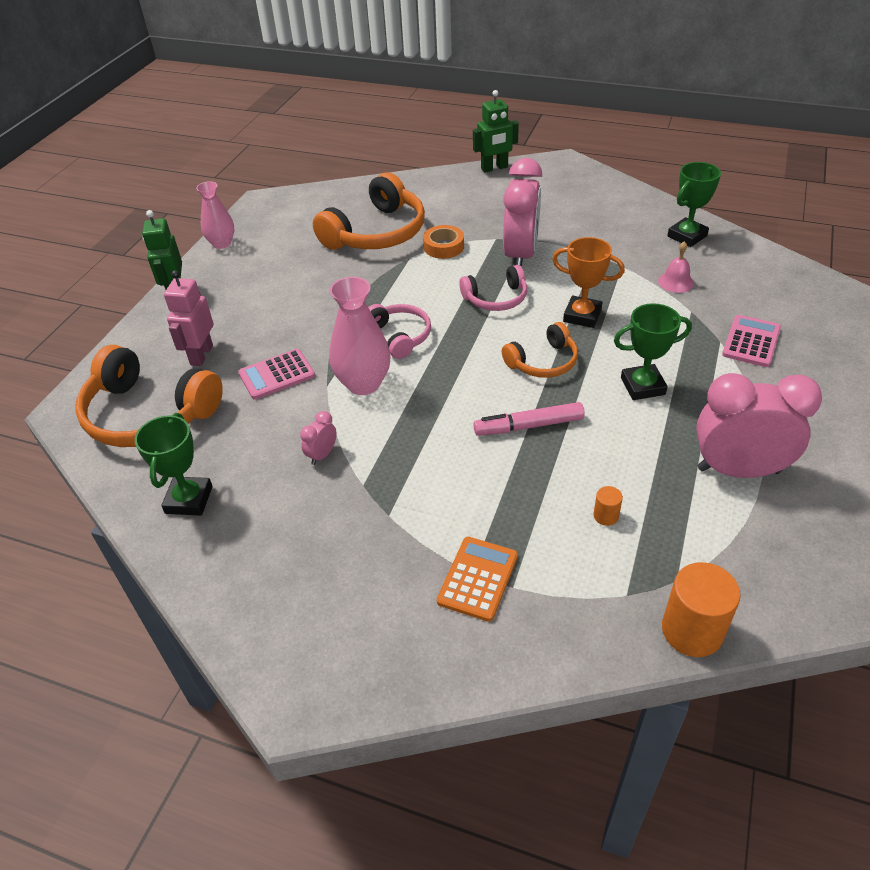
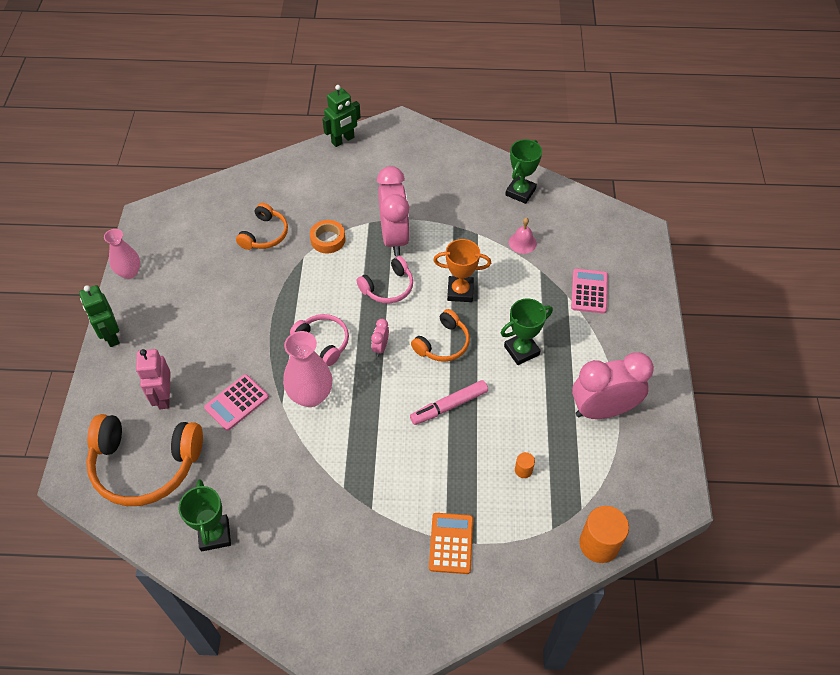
camera: 20 degrees left, 10 degrees up
(322, 455) = (302, 469): pink clock -> pink clock (380, 347)
(377, 233) = (265, 234): orange headphones -> orange headphones, size x0.56

